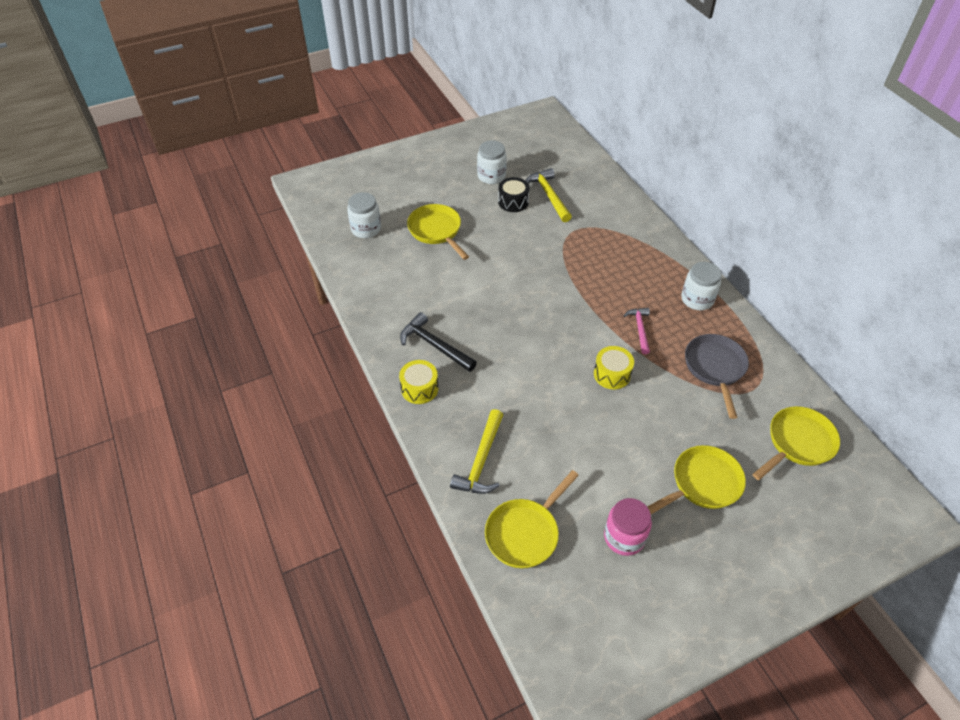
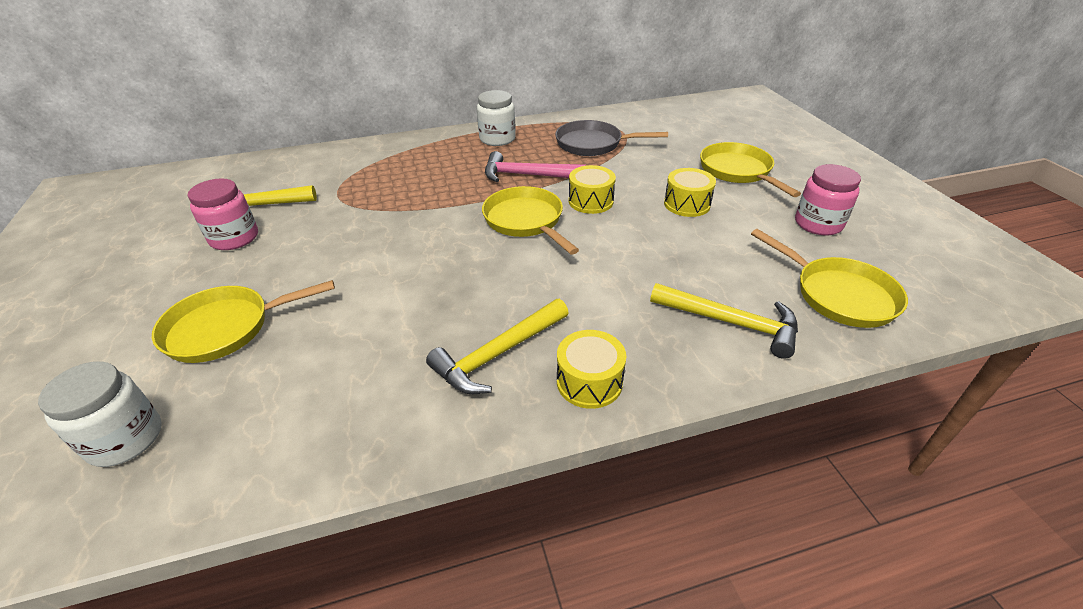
camera: 80 degrees left, 10 degrees down
(434, 345) = (497, 354): black hammer -> yellow hammer
(491, 176) = (153, 252): white jar -> none
(513, 202) = (234, 238): black drum -> pink jar
(627, 440) = (687, 204): none -> yellow drum
(640, 329) = (527, 175): pink hammer -> pink hammer, size x1.51
(798, 443) = (685, 123): yellow pan -> yellow pan (526, 221)

